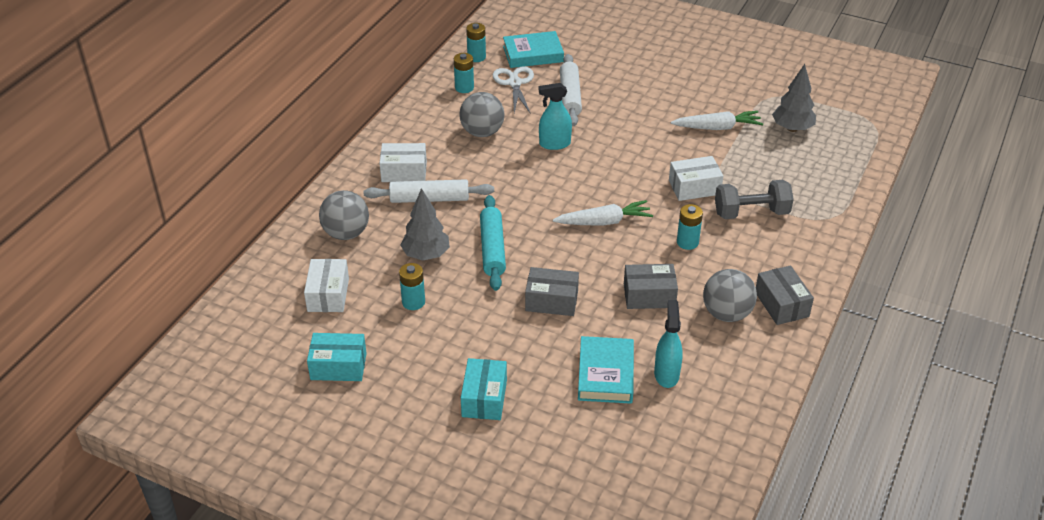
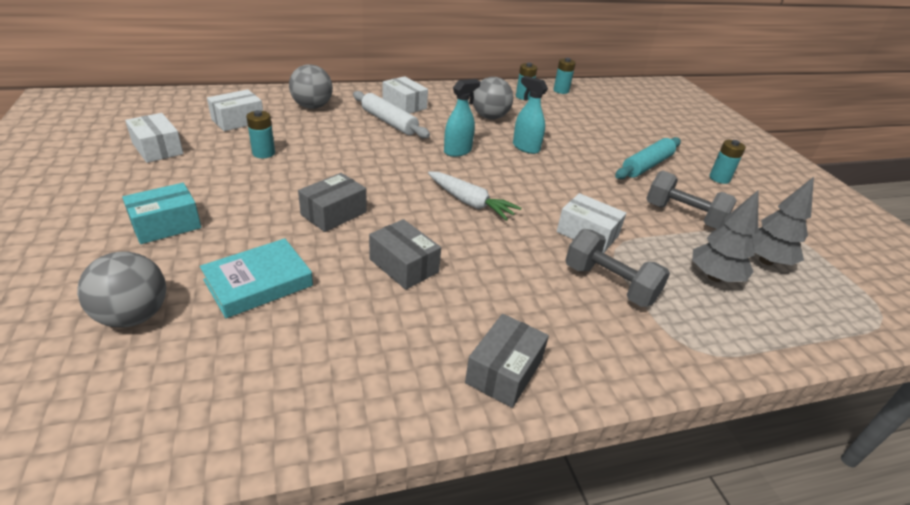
camera: 45 degrees right, 5 degrees down
(338, 366) = (157, 149): turquoise box -> white box
(426, 255) = (325, 140): grey tree -> grey tree (714, 277)
(493, 249) = (366, 164): turquoise rolling pin -> turquoise rolling pin (647, 166)
(514, 83) = (561, 111): white scissors -> none
(533, 54) = (603, 107): turquoise book -> none
(551, 301) = (334, 213): grey box -> grey box turned 75 degrees clockwise
(570, 96) = (588, 136): white rolling pin -> none
(666, 374) = (294, 326): turquoise spray bottle -> turquoise spray bottle (458, 151)
(687, 242) = (509, 259): turquoise battery -> turquoise battery (719, 178)
(717, 127) = (683, 216): white carrot -> grey dumbbell
(726, 314) = (437, 332): grey ball -> grey ball (133, 316)

